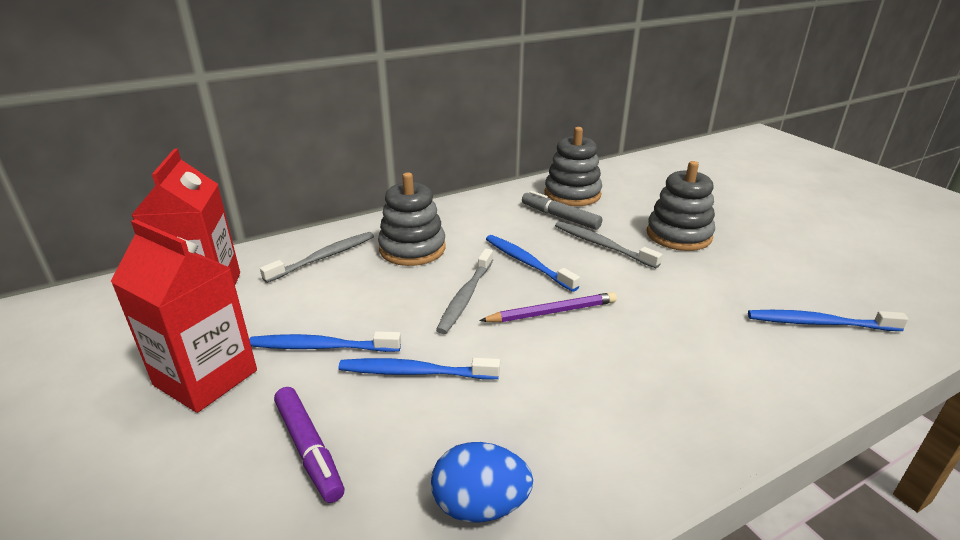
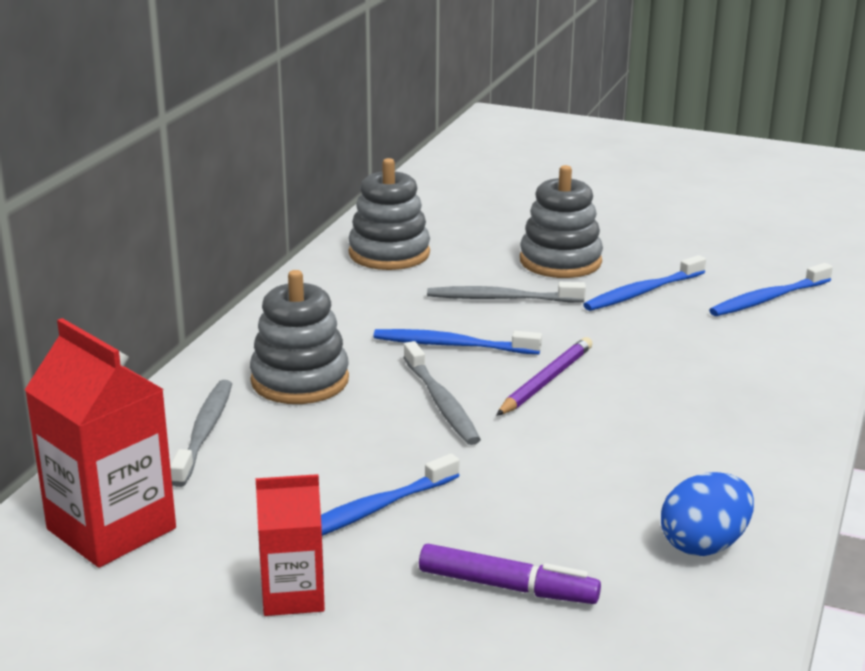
camera: 40 degrees left, 5 degrees down
(206, 378) = (293, 595): red carton -> red carton, size x0.60
(415, 372) = (502, 486): blue toothbrush -> blue toothbrush (643, 292)
(560, 217) = (414, 284): grey marker -> none

